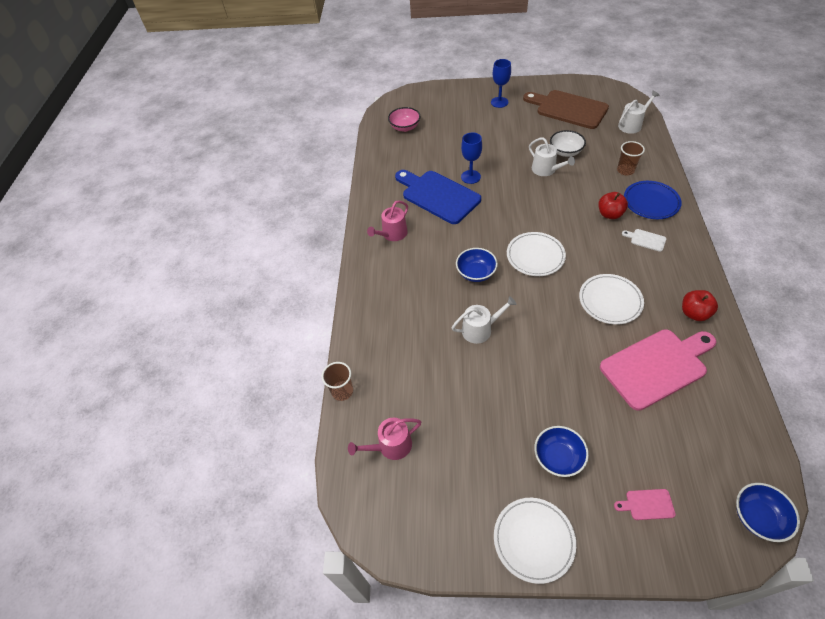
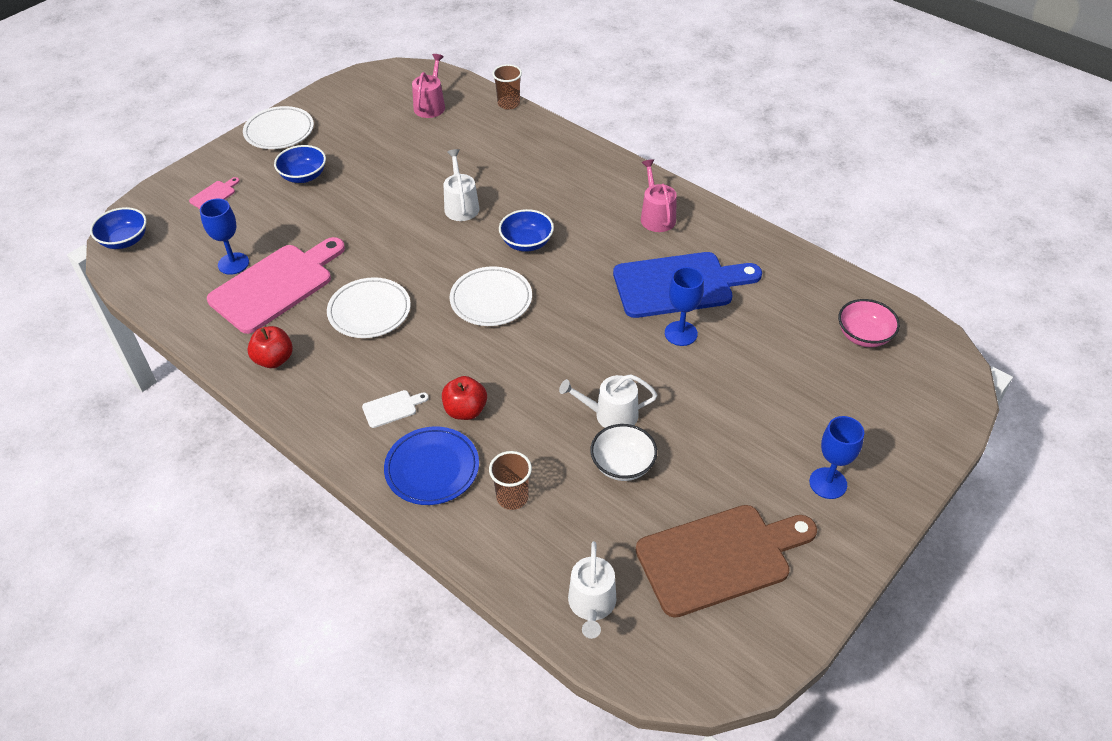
camera: 125 degrees right, 5 degrees down
(480, 329) = (461, 206): white watering can -> white watering can turned 150 degrees clockwise
(656, 366) = (275, 285): pink cutting board -> pink cutting board turned 150 degrees counterclockwise
(675, 411) = (233, 263): none -> blue goblet

